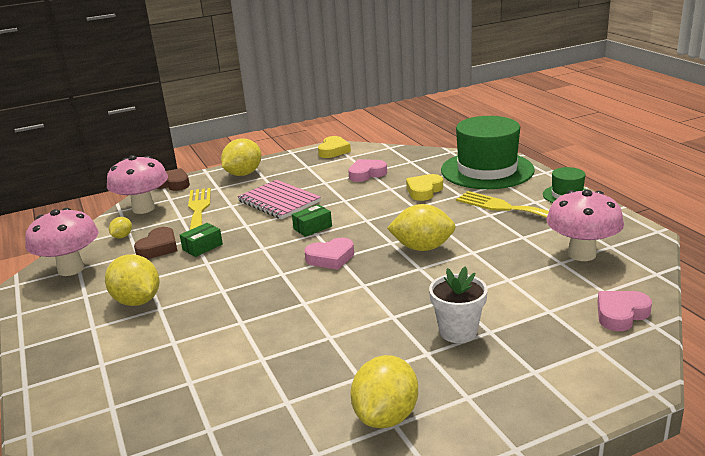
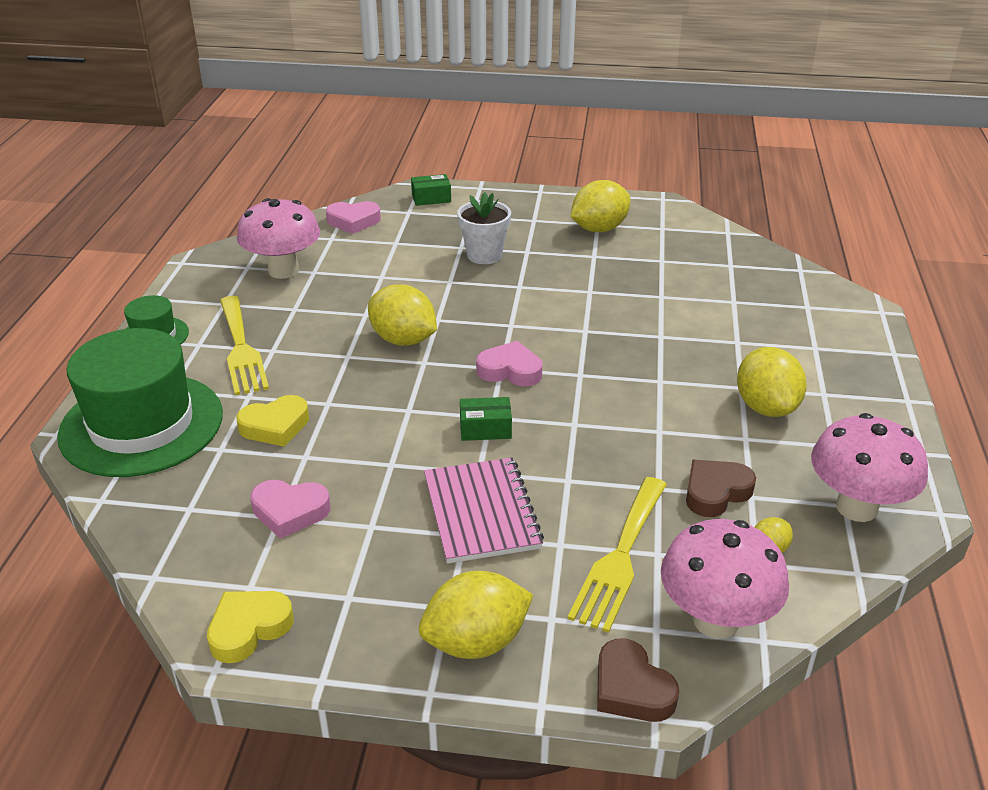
camera: 150 degrees left, 10 degrees up
(202, 247) = (652, 463): green box -> green box (431, 198)

